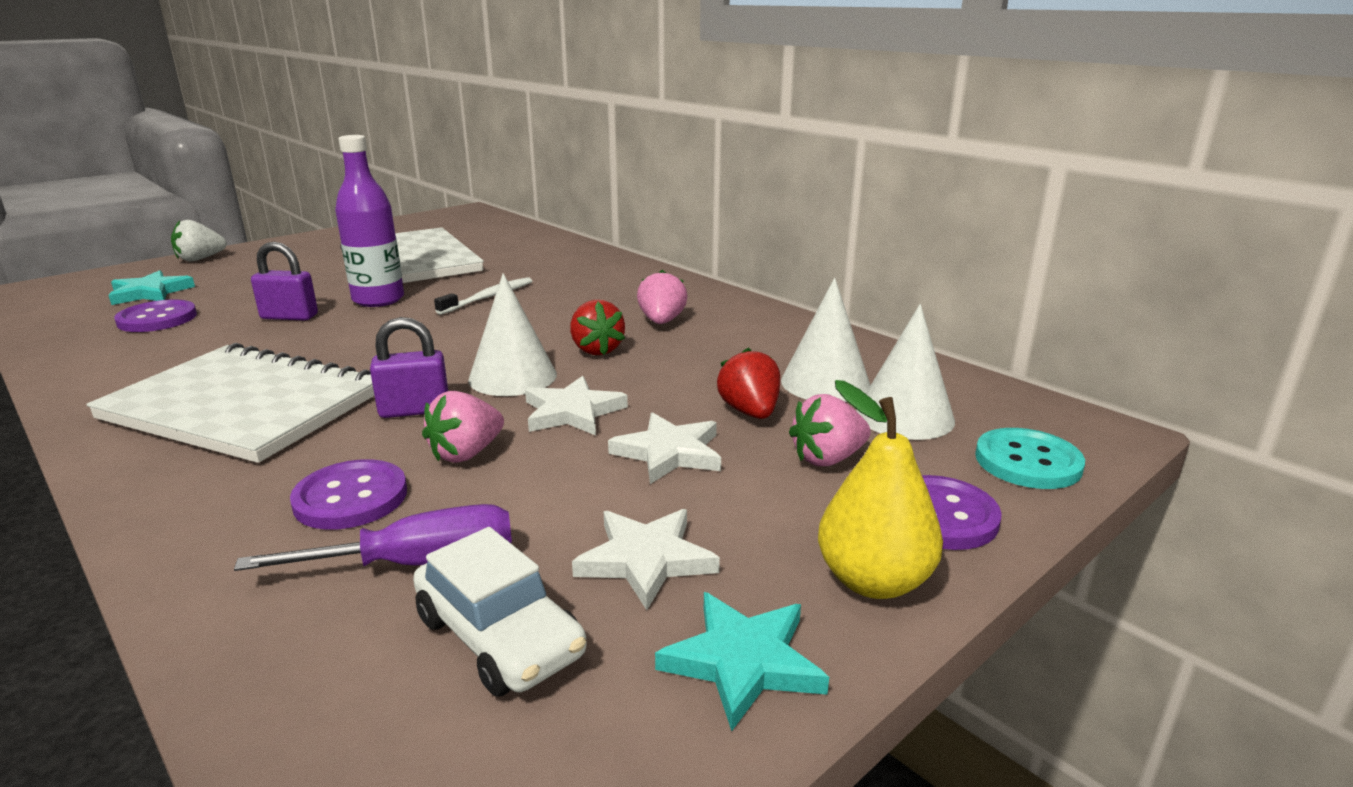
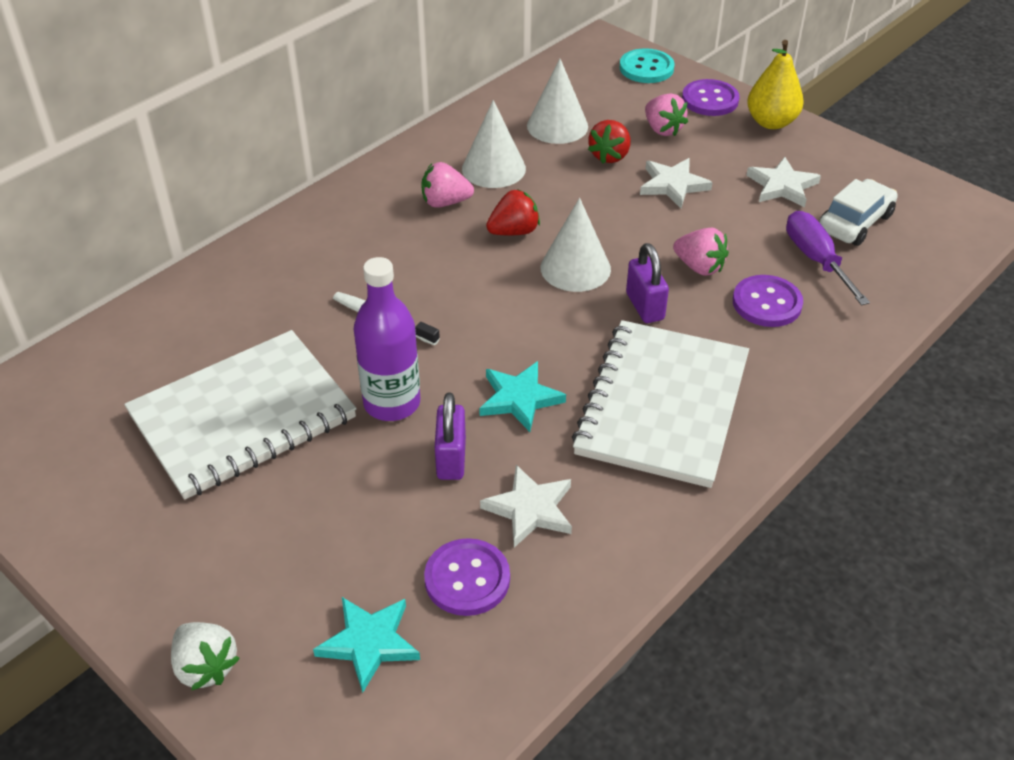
camera: 95 degrees left, 20 degrees up
(572, 412) = (628, 230): white star -> white star (530, 509)
(742, 661) = (839, 157): turquoise star -> turquoise star (519, 399)
(750, 412) = (610, 156): red strawberry -> red strawberry turned 45 degrees counterclockwise
(905, 416) = (601, 100): white cone -> white cone (493, 168)

